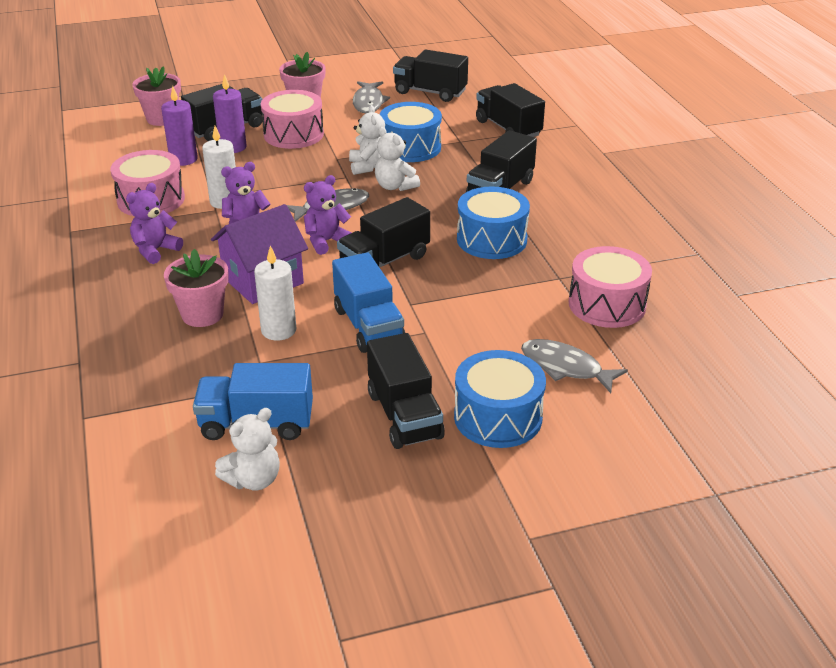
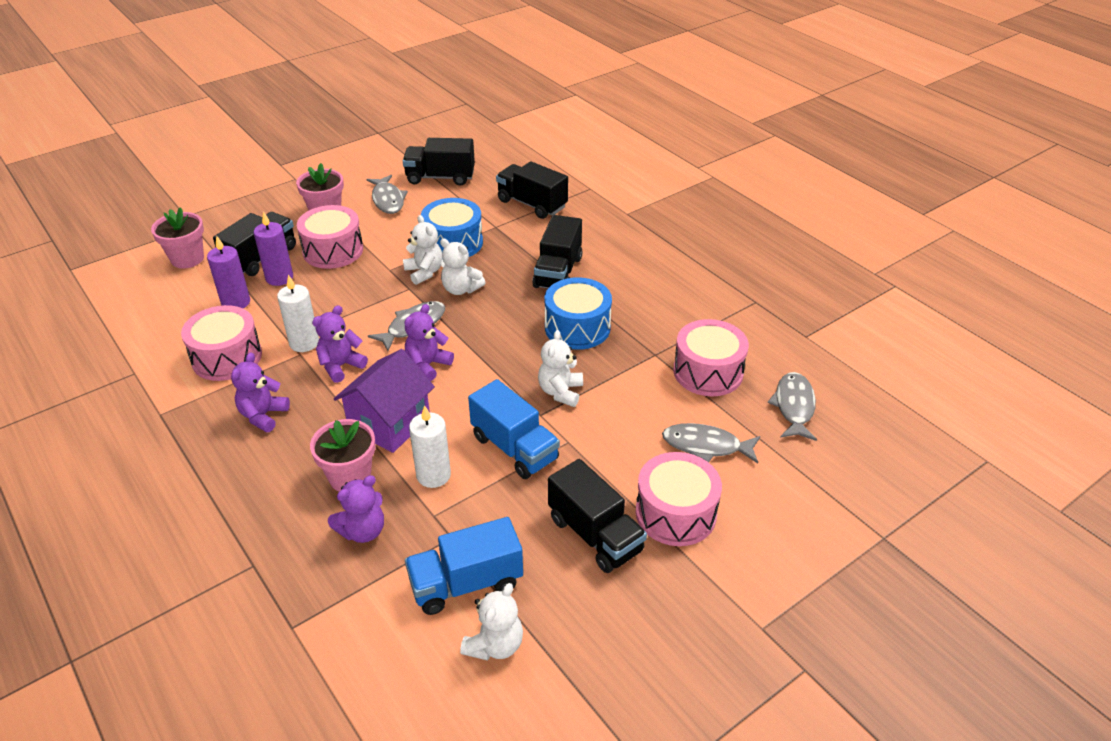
camera: 20 degrees left, 5 degrees up
(188, 359) = (363, 531): none -> purple teddy bear
(384, 261) = (493, 374): black truck -> none
(442, 289) = (560, 392): none -> white teddy bear
(498, 417) = (675, 513): blue drum -> pink drum
(684, 354) = (794, 407): none -> grey fish

